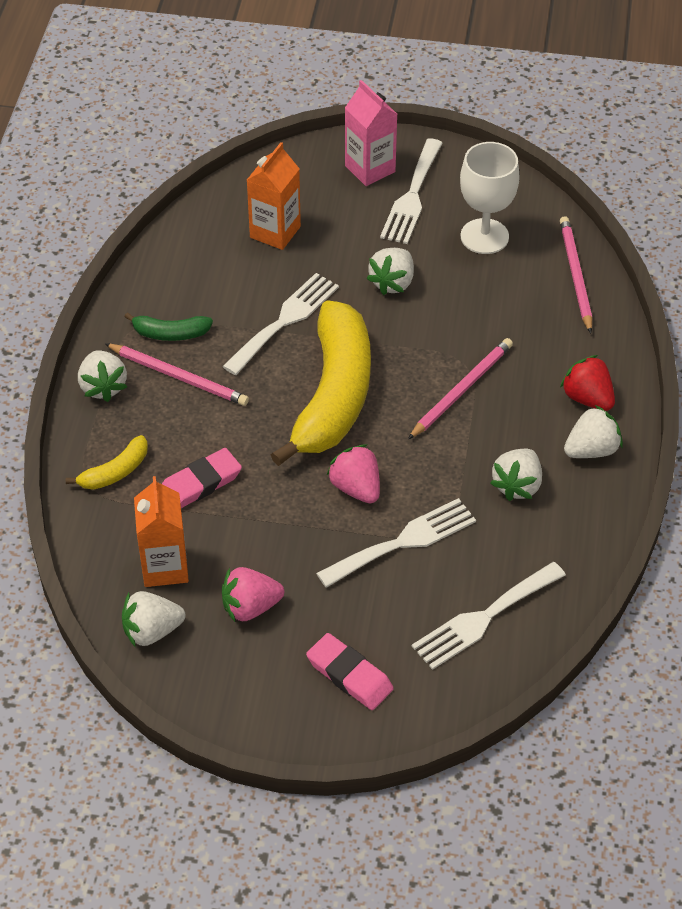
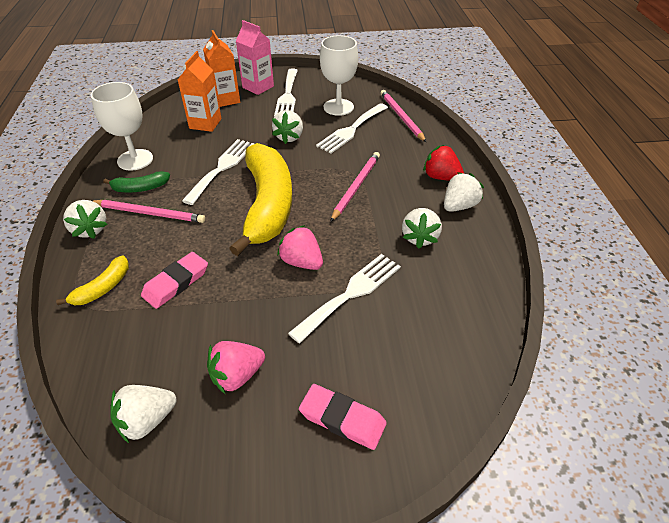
camera: 15 degrees left, 5 degrees down
(165, 567) = (153, 357): orange carton -> orange carton (226, 99)
(167, 282) = (135, 160): none -> white goblet
(484, 618) = (437, 339): white fork -> white fork (351, 130)

